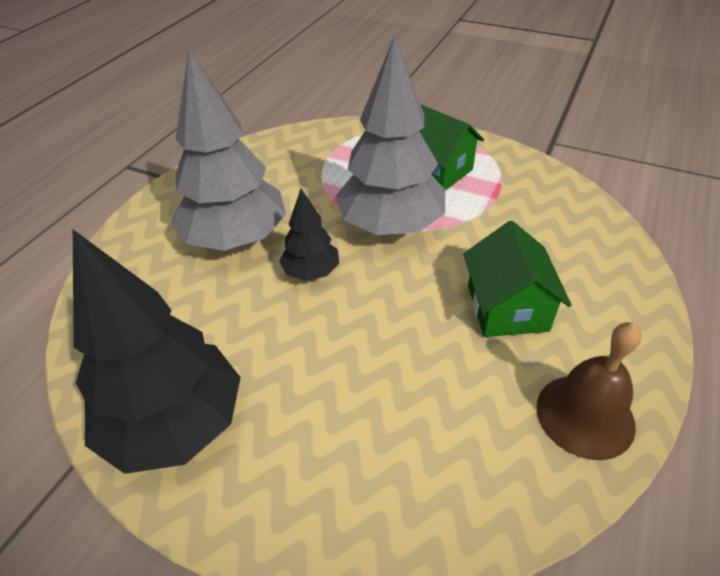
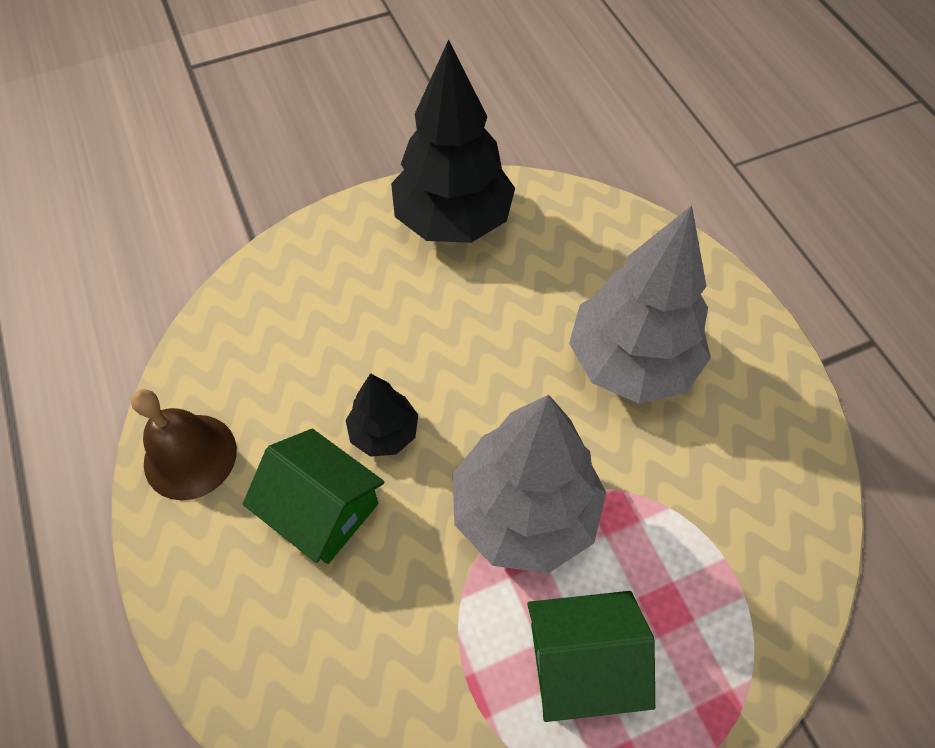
camera: 130 degrees right, 15 degrees up
(311, 272) = (523, 390): black tree -> black tree (384, 433)

